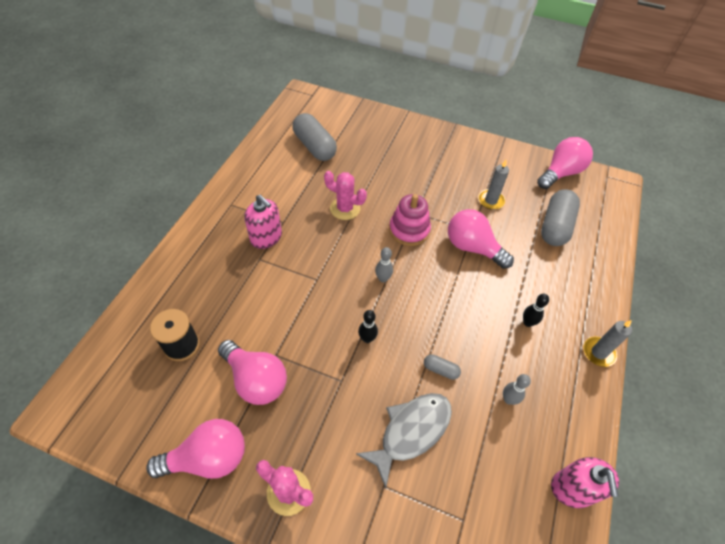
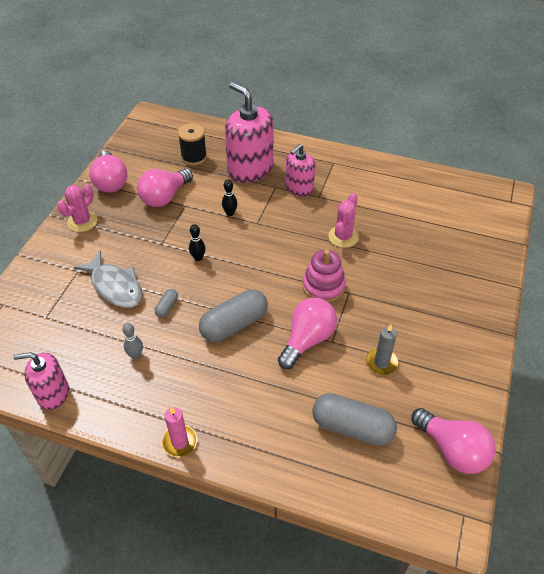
camera: 90 degrees right, 5 degrees down
(223, 282) = (250, 169): none -> pink soap dispenser
(314, 147) = (425, 209): grey capsule -> grey capsule (234, 324)
(383, 278) = (261, 267): grey bowling pin -> none
(528, 323) = (215, 380): black bowling pin -> black bowling pin (230, 213)
(598, 352) = (180, 442): grey candle -> pink candle

